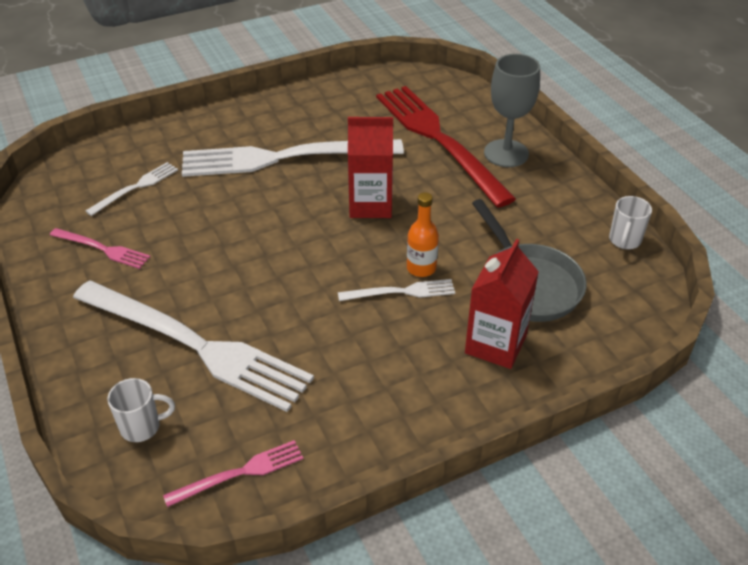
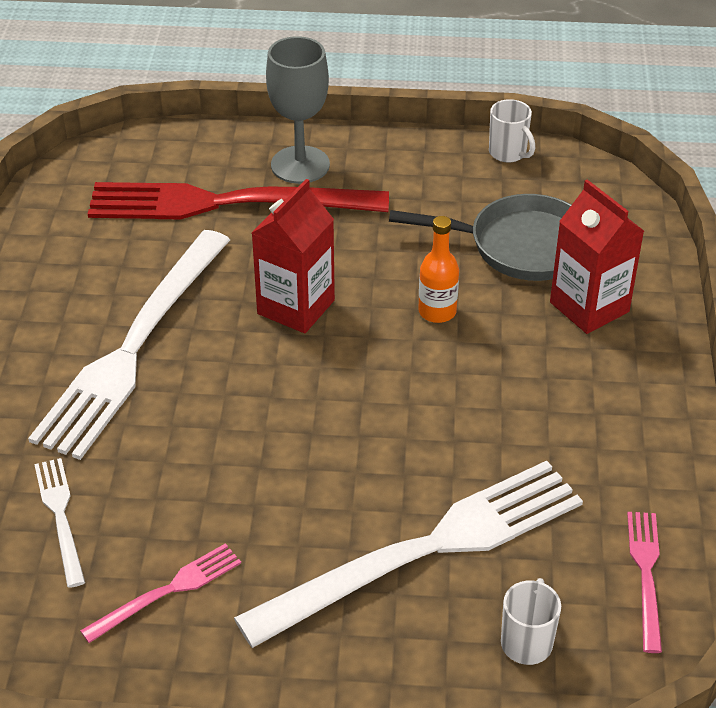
camera: 60 degrees left, 0 degrees up
(400, 292) = (463, 343): white fork -> none

